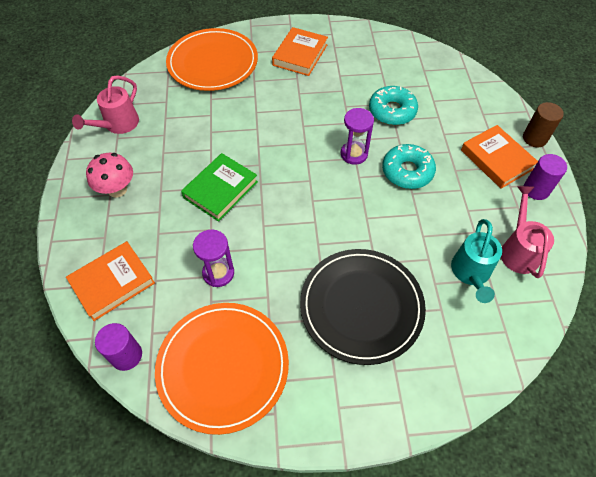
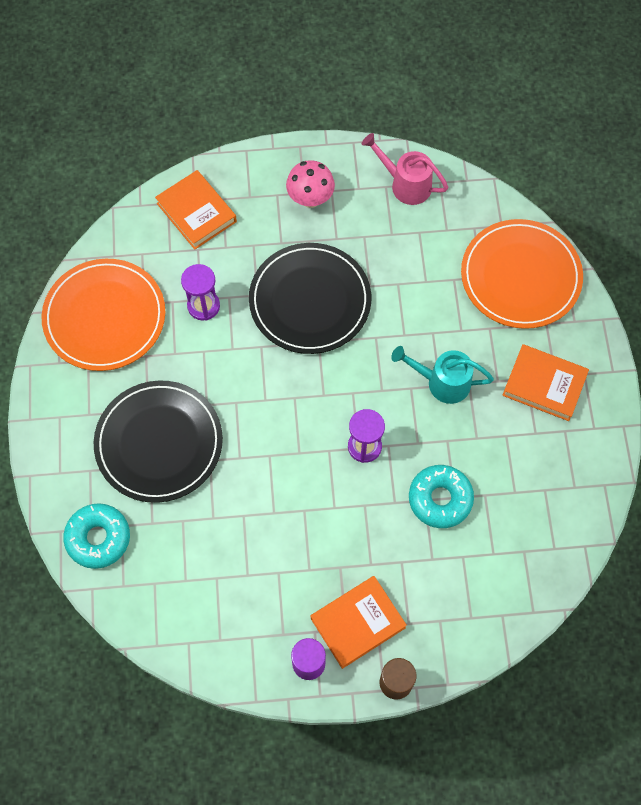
camera: 90 degrees right, 10 degrees up
(126, 355) = (121, 236): purple cylinder -> none
(220, 190) = (310, 300): green book -> black plate
(407, 171) = (337, 508): turquoise donut -> turquoise donut (98, 538)
(471, 273) = (193, 561): turquoise watering can -> turquoise watering can (442, 382)
(518, 250) = (221, 621): pink watering can -> none

